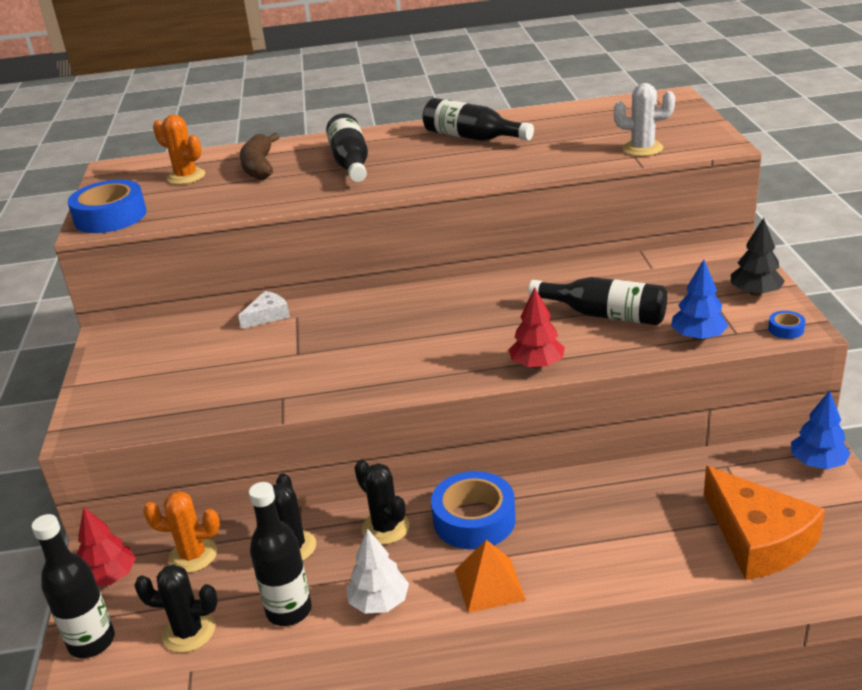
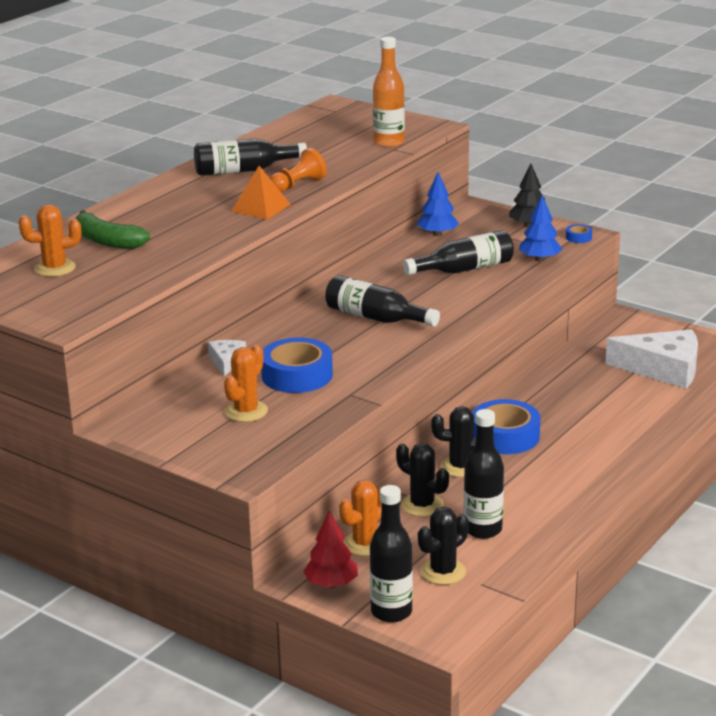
camera: 50 degrees left, 5 degrees down
(110, 216) = (62, 313): blue tape -> blue tape (297, 375)
(192, 370) = (246, 411): none -> orange cactus
(259, 166) = (107, 241): brown banana -> green banana
(350, 163) = (184, 215): black bottle -> black bottle (376, 318)
(379, 602) = (526, 497): white tree -> none
(483, 165) = (298, 185): none -> orange pawn
(489, 584) = (569, 457): orange pyramid -> orange pyramid (261, 208)
(537, 365) = (476, 309): red tree -> none
(642, 149) = (389, 143): white cactus -> orange bottle
(758, 538) = (663, 369): orange cheese -> white cheese
(817, 463) = (636, 323): blue tree -> blue tree (437, 234)

